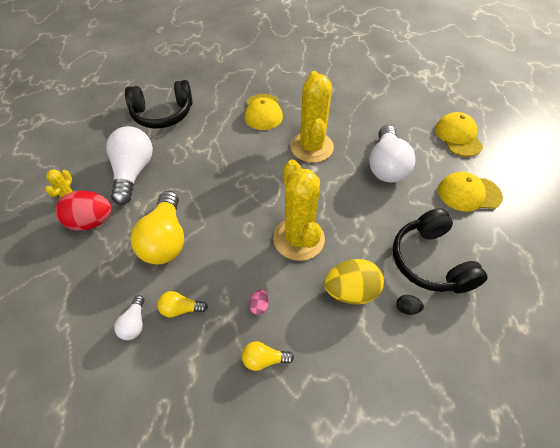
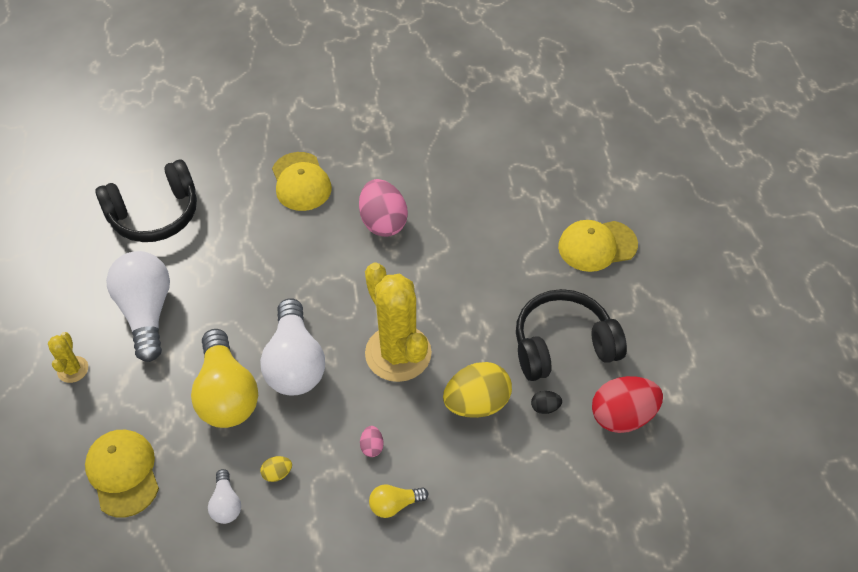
camera: 15 degrees left, 0 degrees up
(91, 222) = (117, 393): red egg -> red egg (622, 416)
(181, 309) = (277, 473): yellow light bulb -> yellow egg
(311, 147) = (383, 222): yellow cactus -> pink egg
(386, 166) = (488, 229): white light bulb -> white light bulb (295, 363)
(430, 261) = (563, 345): black headphones -> black headphones turned 105 degrees clockwise
(458, 136) = (573, 166): yellow cap -> yellow cap (123, 473)

